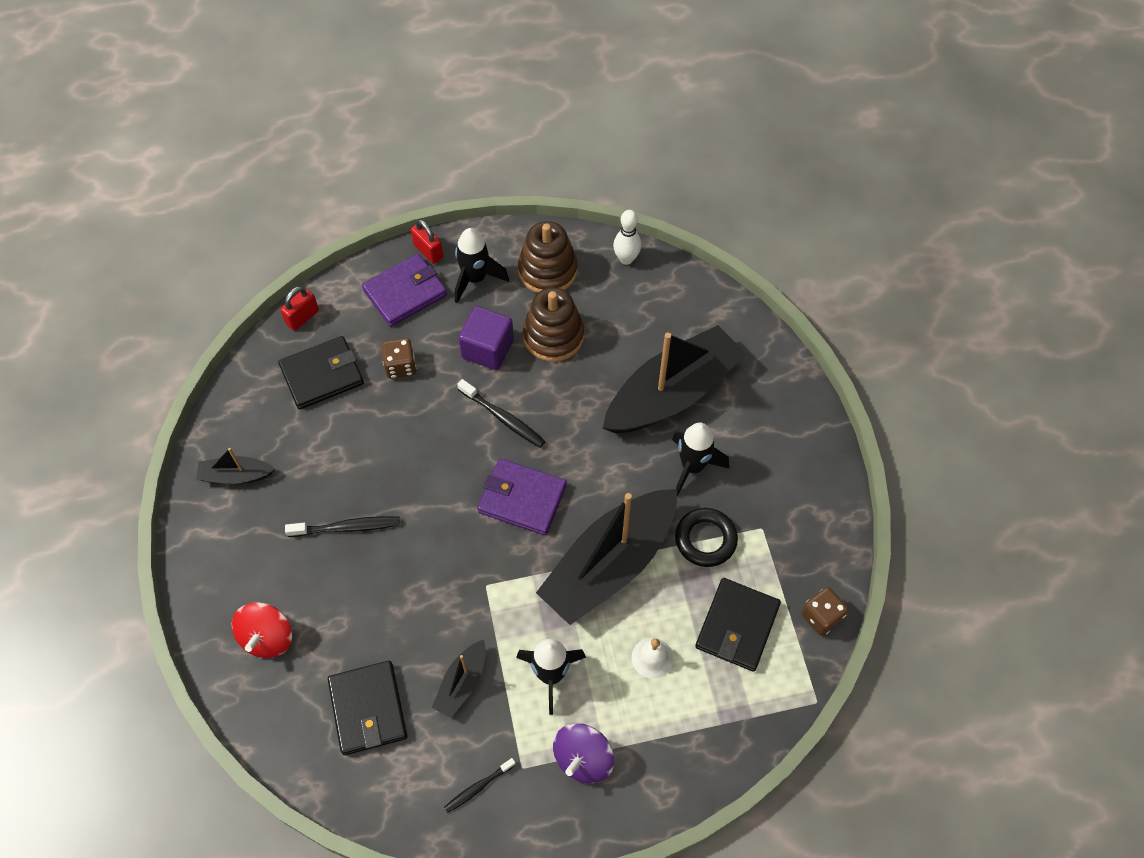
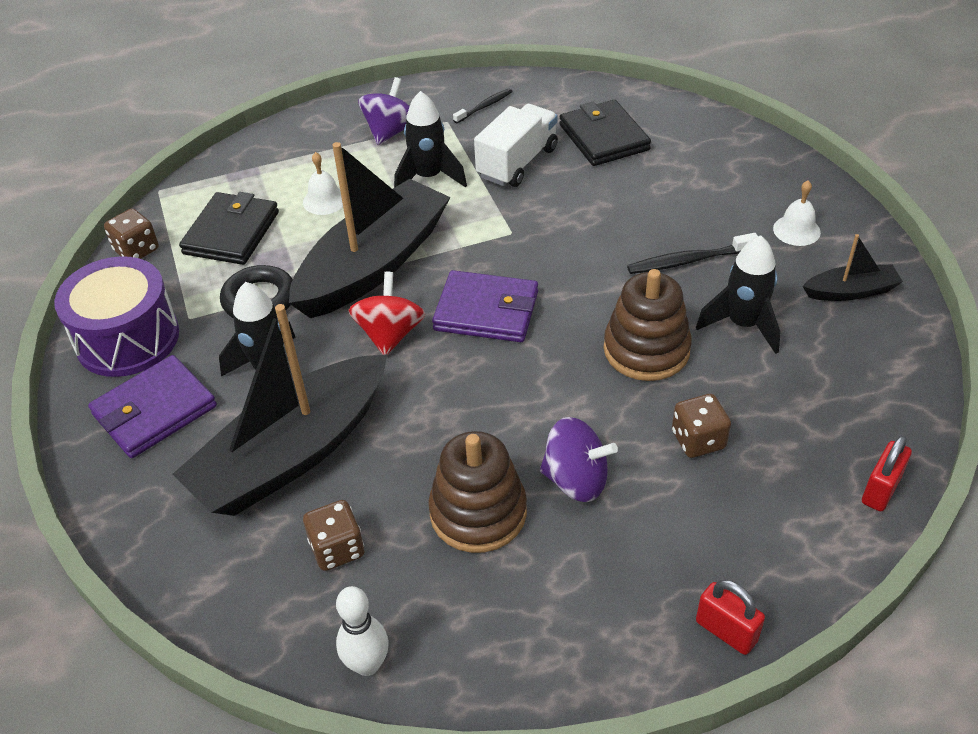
camera: 175 degrees right, 15 degrees down
(244, 548) = (796, 230): none -> white bell
(267, 637) = (728, 170): red spinning top -> red spinning top (390, 334)
(322, 375) = (806, 414): black wallet -> none
(405, 292) = (737, 551): purple wallet -> purple wallet (155, 410)
(462, 683) = (517, 163): black boat -> white truck
(475, 279) = (627, 590): black rocket -> black rocket (743, 325)
(487, 349) = (576, 480): purple cube -> purple spinning top
(503, 418) = (530, 393): black toothbrush -> none
(547, 270) = (505, 623): brown stacking toy -> brown stacking toy (646, 350)
(642, 324) = (337, 549): none -> brown dice
(808, 513) = (127, 339): none -> purple drum

